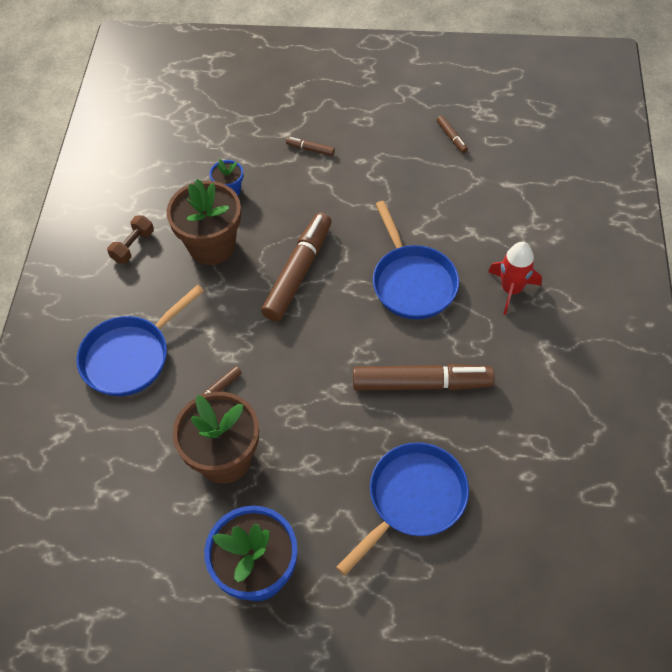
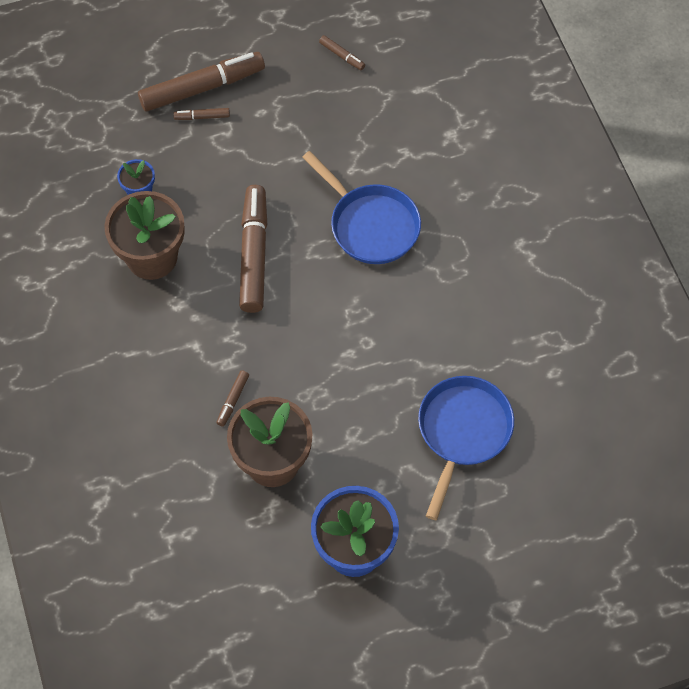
camera: 25 degrees left, 5 degrees up
(131, 356) = (128, 399): blue pan -> none
(133, 246) = (69, 286): brown dumbbell -> none
(421, 384) = (423, 322): brown marker -> brown marker (202, 88)
(511, 289) = (468, 200): red rocket -> none

